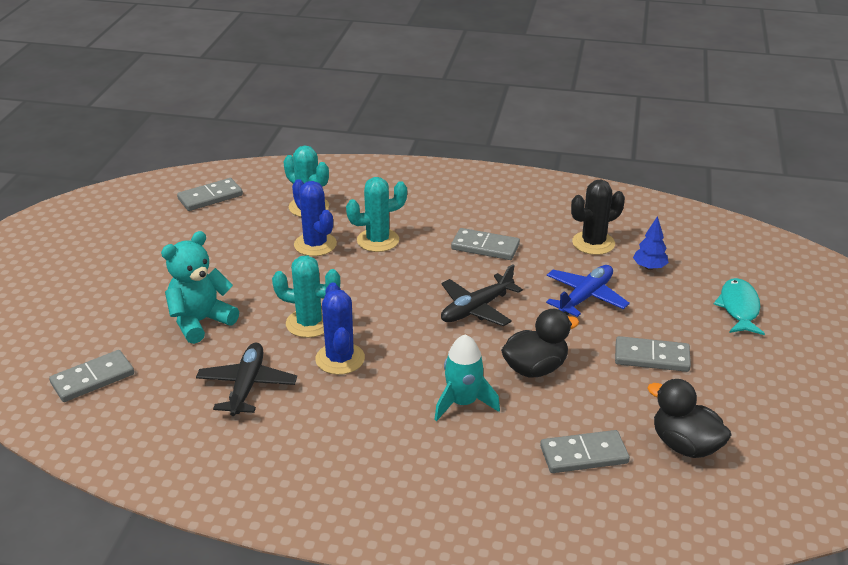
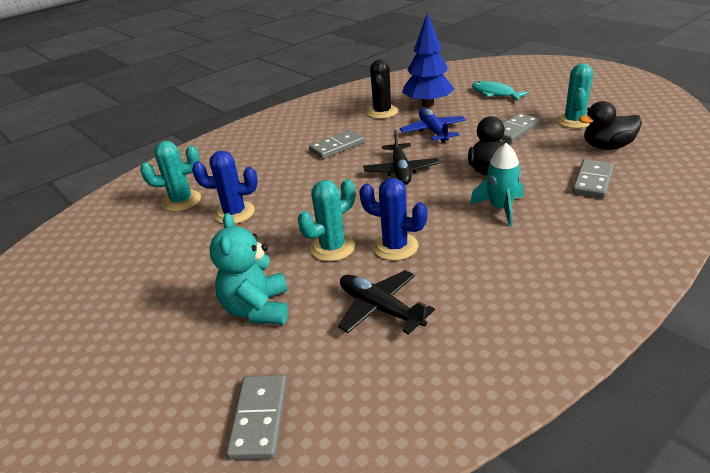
camera: 50 degrees left, 0 degrees up
(210, 197) = (85, 246): grey domino -> none
(378, 240) = (270, 184): turquoise cactus -> turquoise cactus (574, 121)
(649, 267) = (428, 104): blue tree -> blue tree, size x2.06

